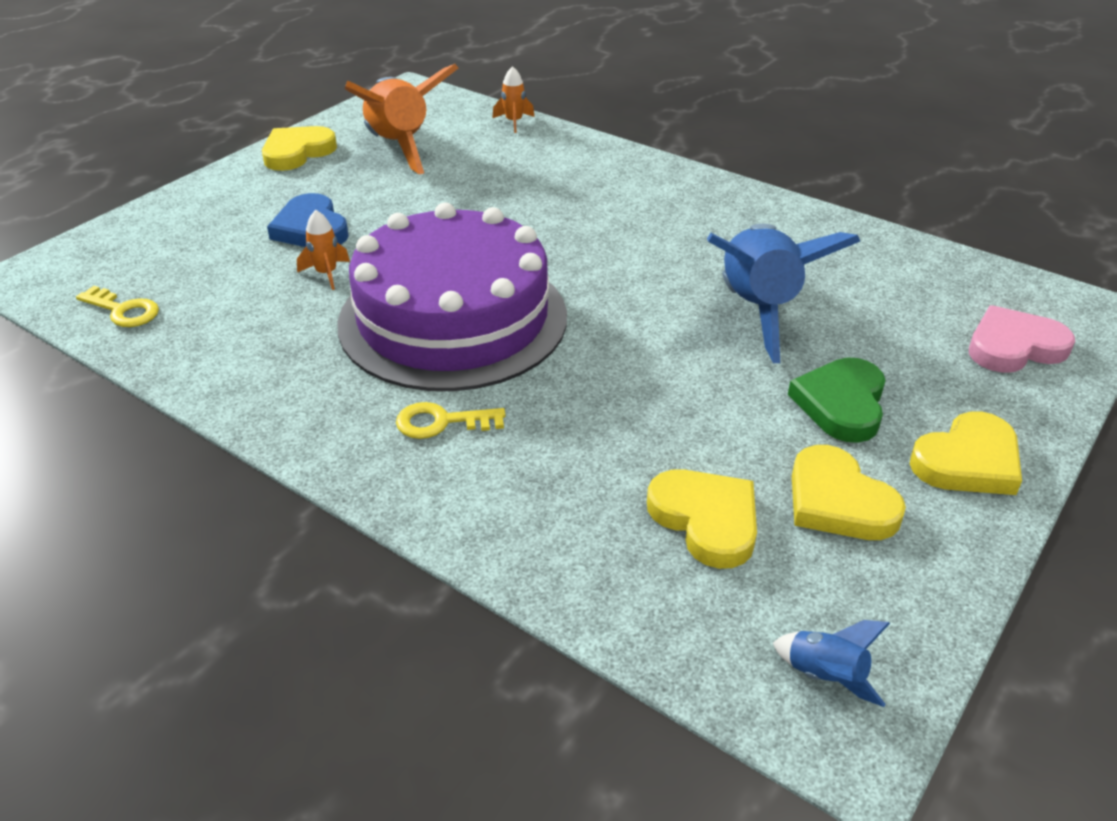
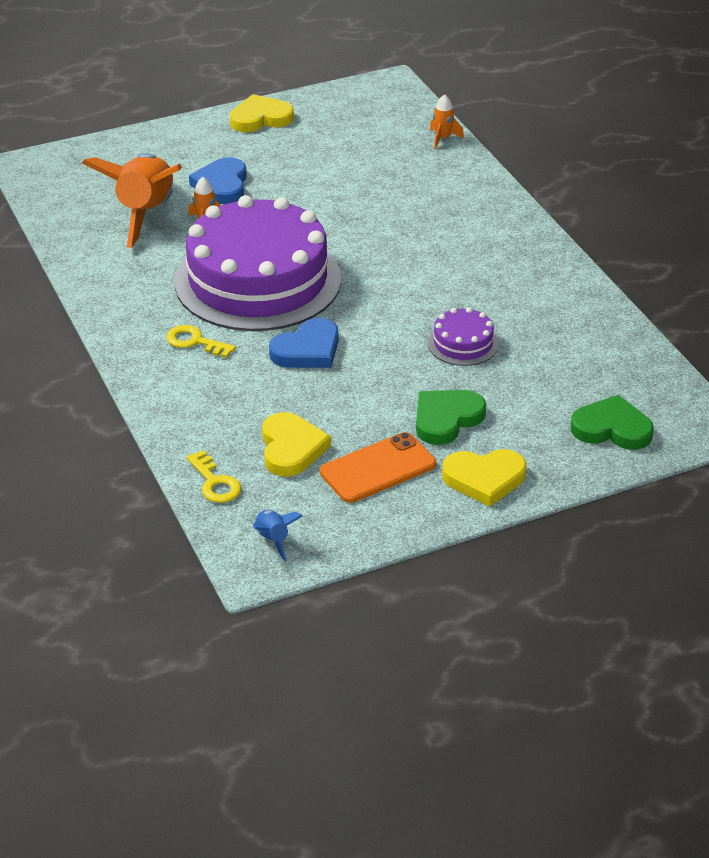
camera: 30 degrees right, 0 degrees up
(123, 311) = (67, 208): yellow key -> yellow key (215, 483)
(399, 147) = (336, 136): orange rocket -> orange rocket (145, 214)
(594, 381) = (307, 350): none -> blue heart
(758, 310) = (463, 343): blue rocket -> purple cake
(838, 501) = (378, 468): yellow heart -> orange phone
(1014, 346) = (612, 428): pink heart -> green heart

